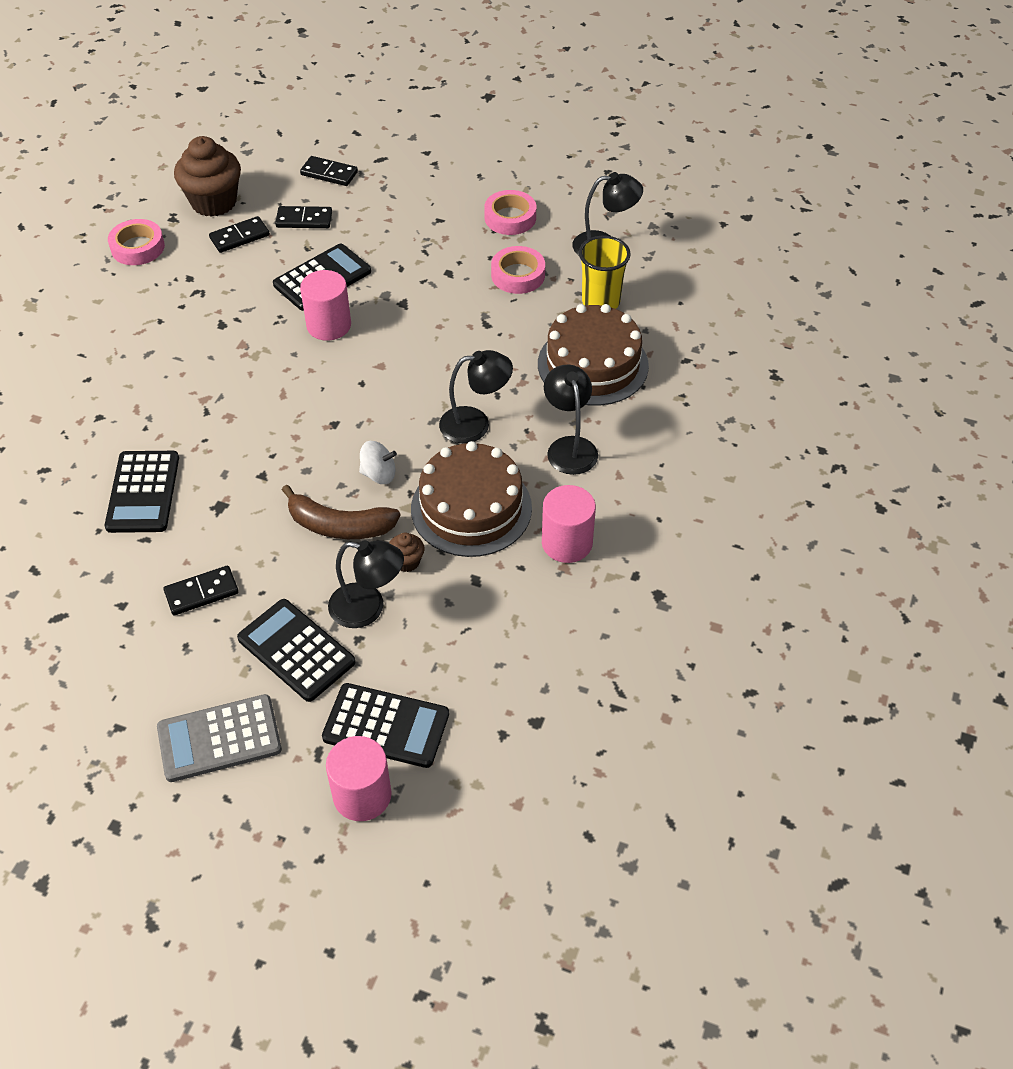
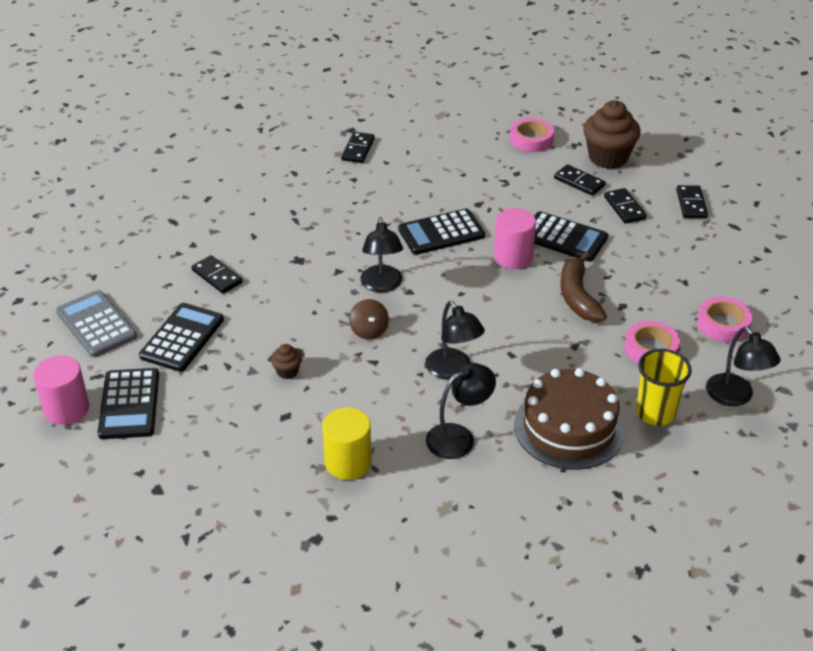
camera: 70 degrees right, 10 degrees down
(42, 397) = (358, 149): none -> black domino
(143, 492) = (294, 221): black calculator -> black calculator (441, 233)
(339, 526) = (307, 325): brown banana -> brown banana (578, 297)
(368, 608) = (234, 363): black lamp -> black lamp (382, 285)
(379, 474) = (369, 330): white spinning top -> brown spinning top
(471, 508) = (359, 393): brown cake -> none
(567, 543) = (348, 462): pink cylinder -> yellow cylinder

